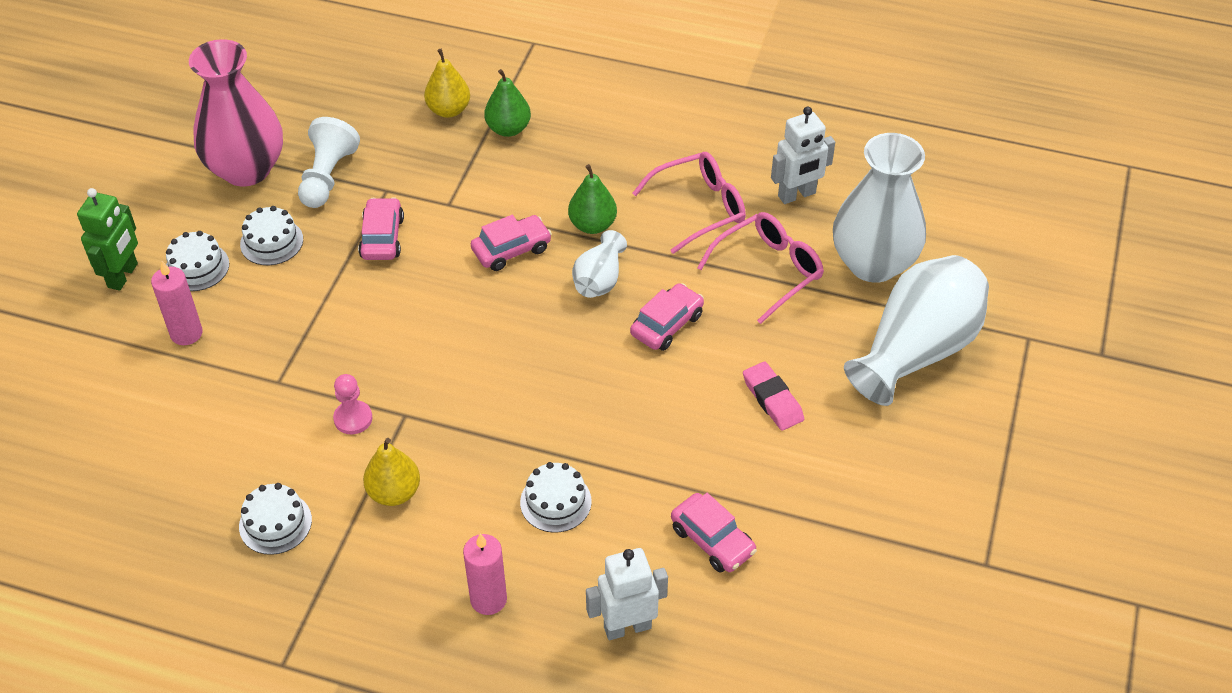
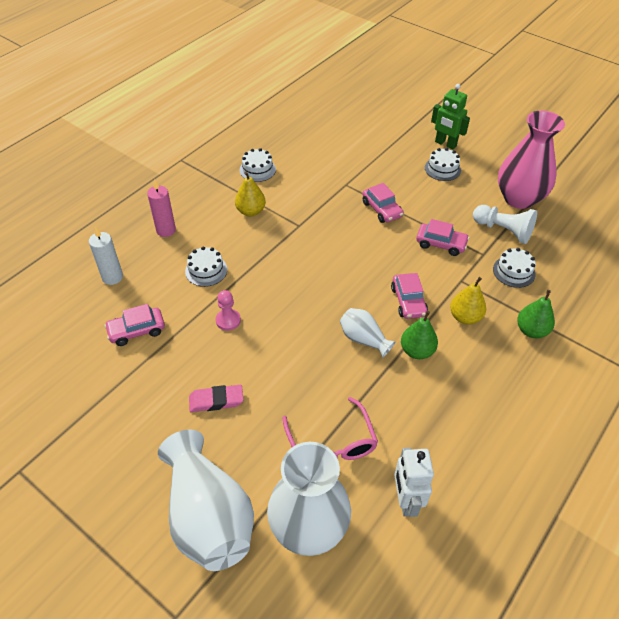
camera: 110 degrees right, 0 degrees up
(186, 333) = (395, 159): pink candle -> none
(271, 242) = (453, 198): white cake -> white cake (514, 271)
(353, 418) = (307, 206): pink pawn -> pink pawn (228, 320)
(449, 110) = (558, 302): yellow pear -> yellow pear (465, 317)
(627, 627) = (112, 277): white robot -> white candle
(667, 324) = (308, 363): pink car -> pink car (382, 209)
(698, 208) = (413, 422): pink glasses -> none

